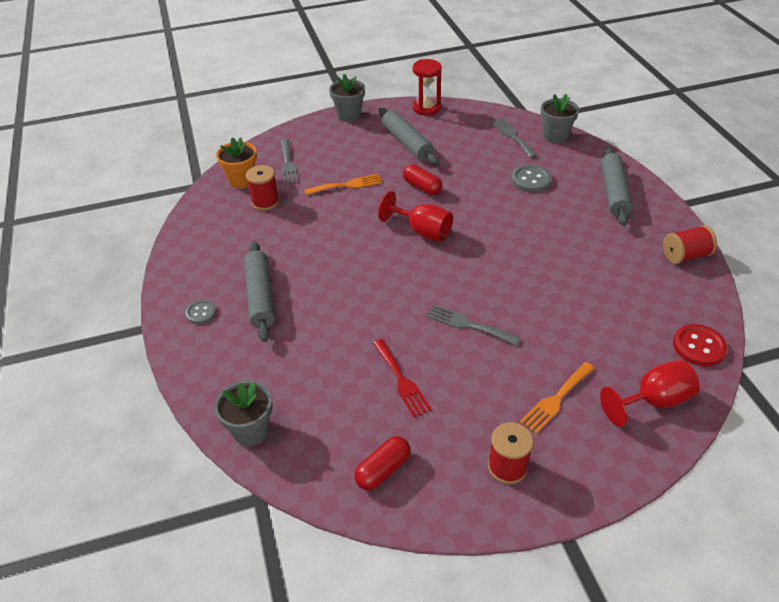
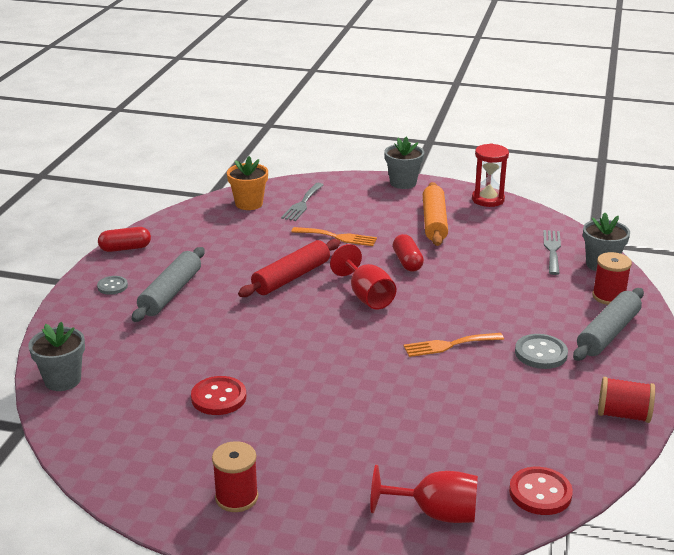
camera: 30 degrees right, 15 degrees down
(265, 202) = (251, 226): red spool -> red spool (608, 296)
(347, 238) = (291, 277): none -> red rolling pin
(383, 470) = (132, 451): red capsule -> red capsule (125, 248)
(401, 380) = (219, 397): red fork -> red button
(407, 143) = (434, 222): grey rolling pin -> orange rolling pin
(468, 324) = (325, 382): grey fork -> none
(531, 180) = (527, 292): grey button -> grey button (541, 353)
(556, 399) = (340, 470): orange fork -> orange fork (449, 345)

